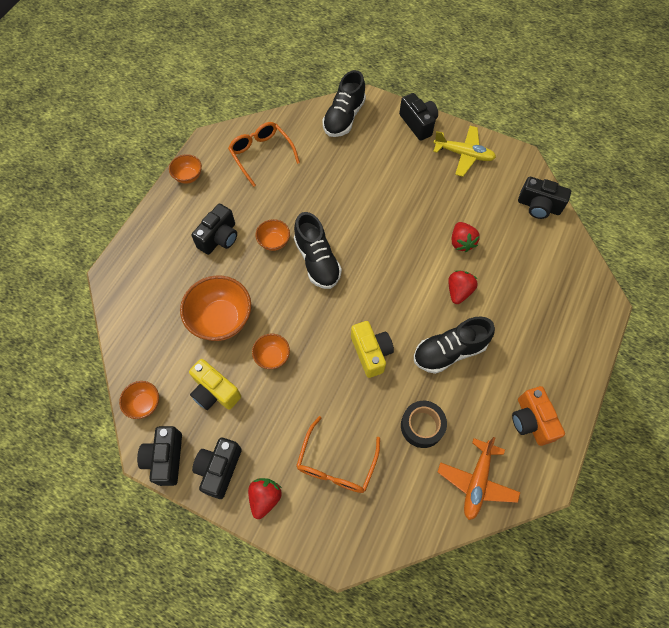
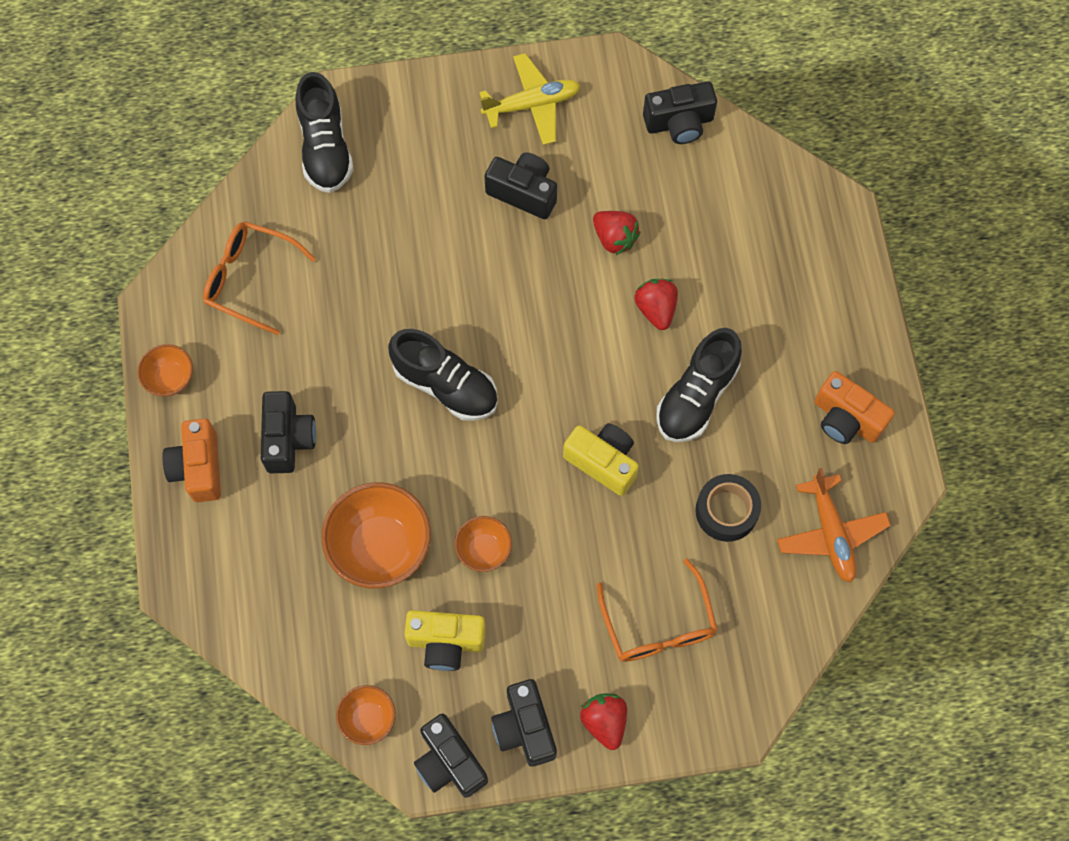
camera: 35 degrees left, 5 degrees up
(167, 224) = (198, 467): none -> orange camera
(274, 242) = (368, 396): orange bowl -> none
(418, 124) = (437, 94): black camera -> black camera (523, 192)

